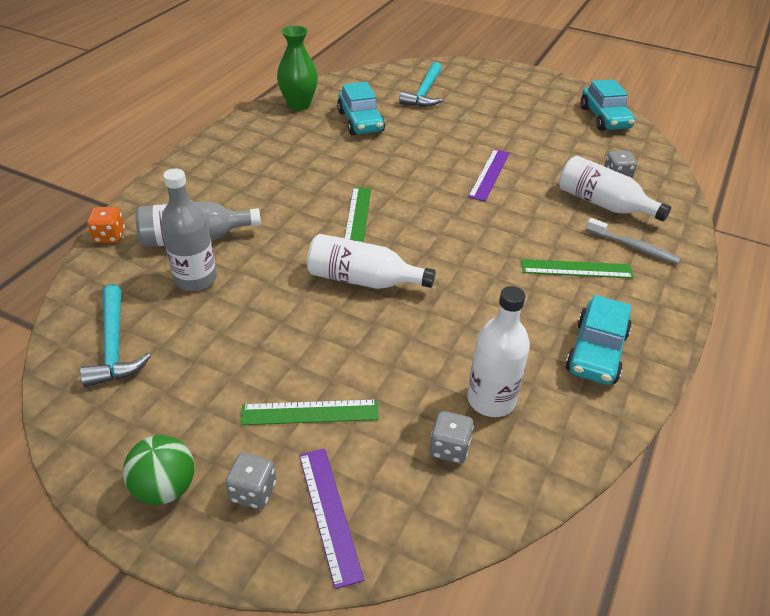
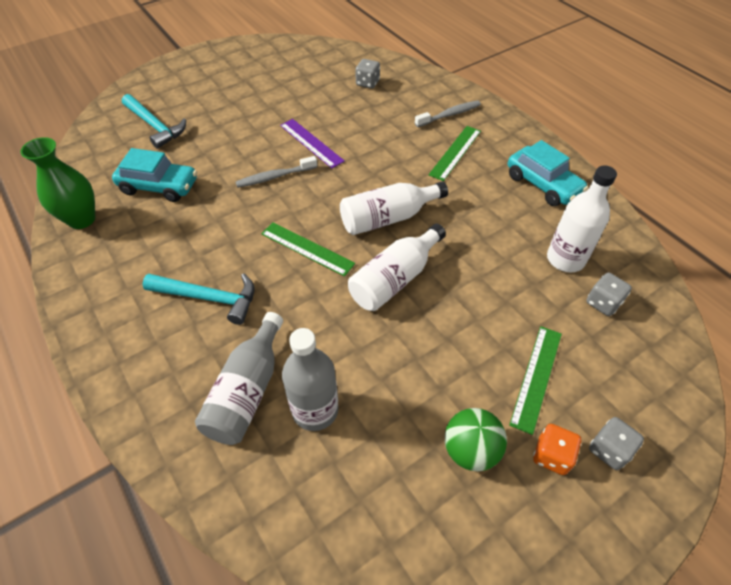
camera: 60 degrees left, 10 degrees up
(109, 236) = (182, 477): orange dice -> orange dice (551, 455)
(114, 345) = (377, 519): turquoise hammer -> turquoise hammer (208, 298)
(165, 488) = (586, 521): green ball -> green ball (470, 450)
(329, 514) = (644, 403): purple ruler -> none
(425, 170) = (274, 177): none -> grey toothbrush
(603, 204) = (393, 104): white bottle -> white bottle (388, 218)
(604, 118) = (291, 51): turquoise car -> none

